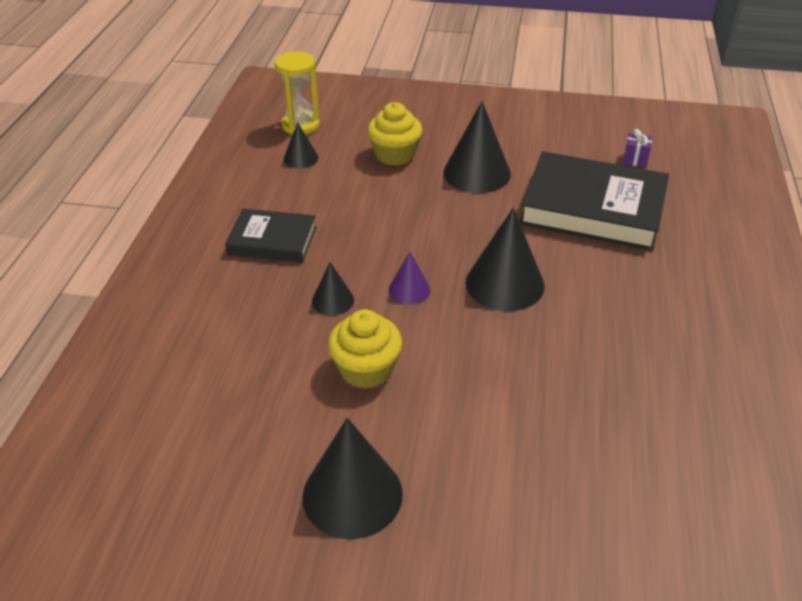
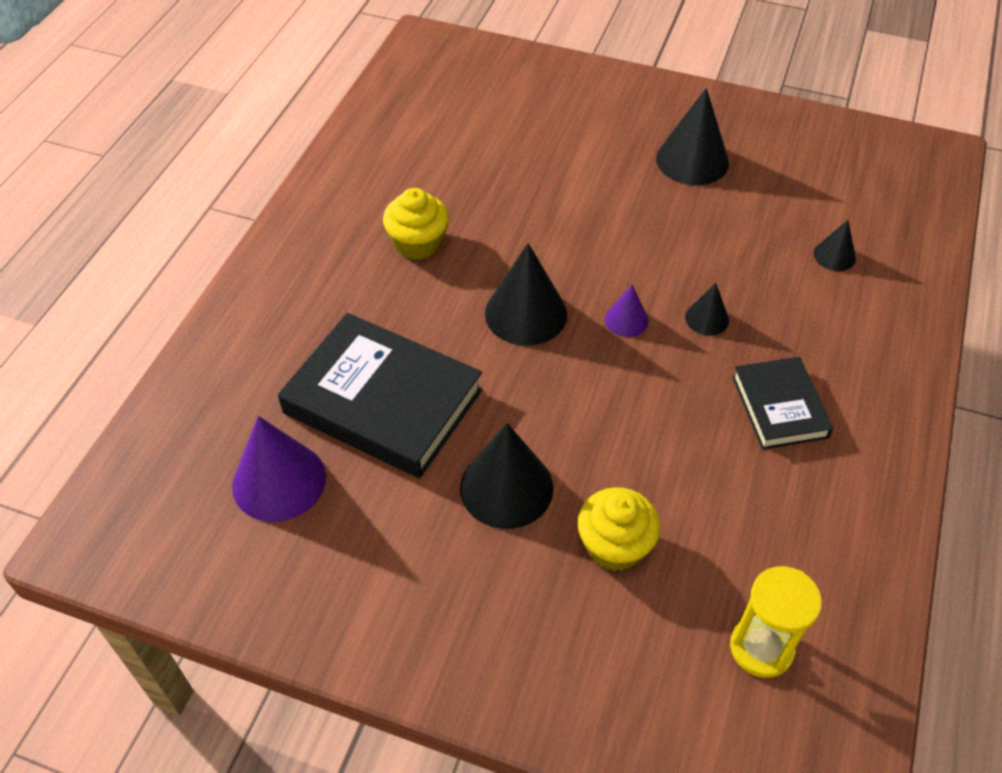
camera: 170 degrees left, 10 degrees up
(272, 241) = (779, 407): black book -> black book turned 60 degrees clockwise
(301, 158) = (755, 560): black cone -> black cone (834, 256)
(366, 369) = (677, 246): yellow cupcake -> yellow cupcake (418, 243)
(635, 159) = (279, 481): purple gift -> purple cone

